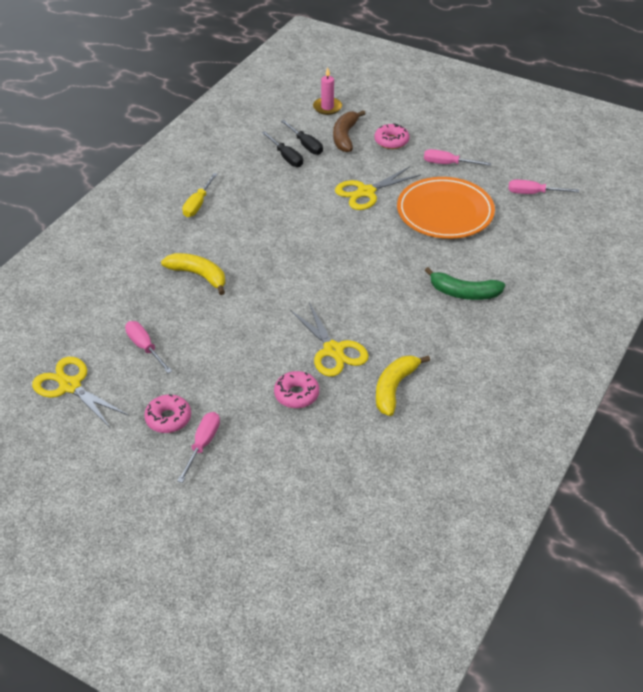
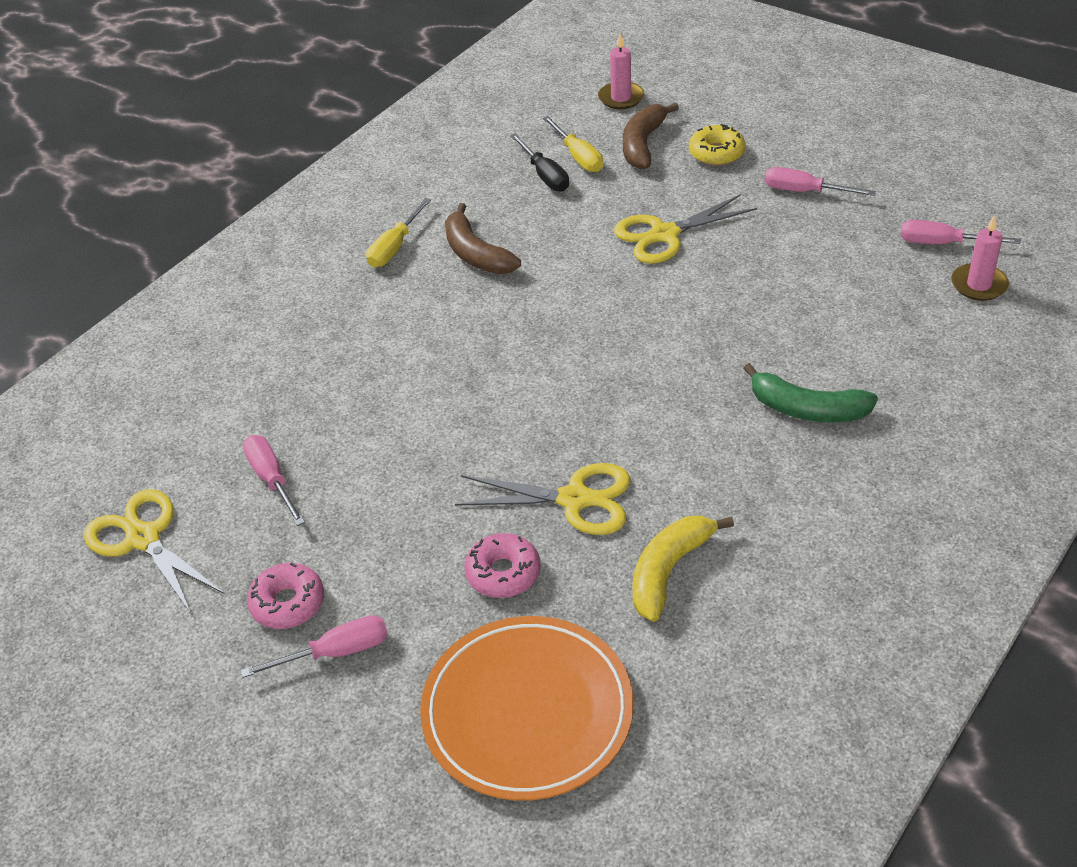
camera: 10 degrees right, 0 degrees up
(198, 275) = (376, 363): yellow banana -> none
(203, 444) = (335, 652): pink screwdriver -> pink screwdriver turned 45 degrees clockwise
(250, 207) = (476, 254): none -> brown banana
(305, 145) = (578, 157): black screwdriver -> yellow screwdriver
(333, 350) = (575, 499): yellow scissors -> yellow scissors turned 60 degrees counterclockwise
(391, 141) = (716, 153): pink donut -> yellow donut
(445, 212) = (790, 271): orange plate -> orange plate (527, 712)
(556, 217) = (979, 285): none -> pink candle

